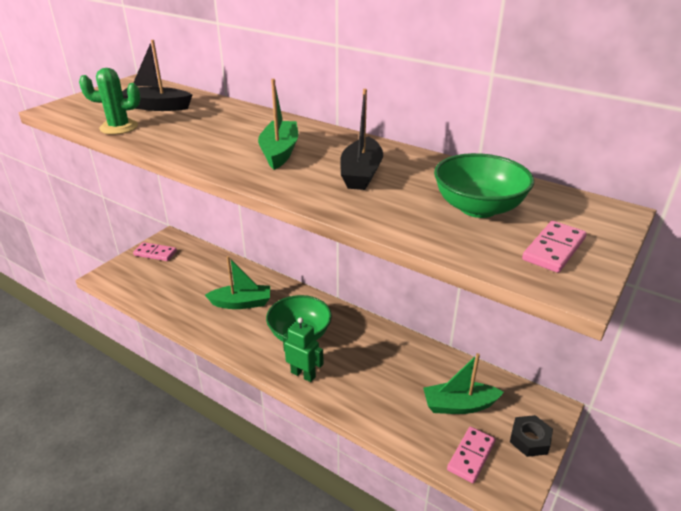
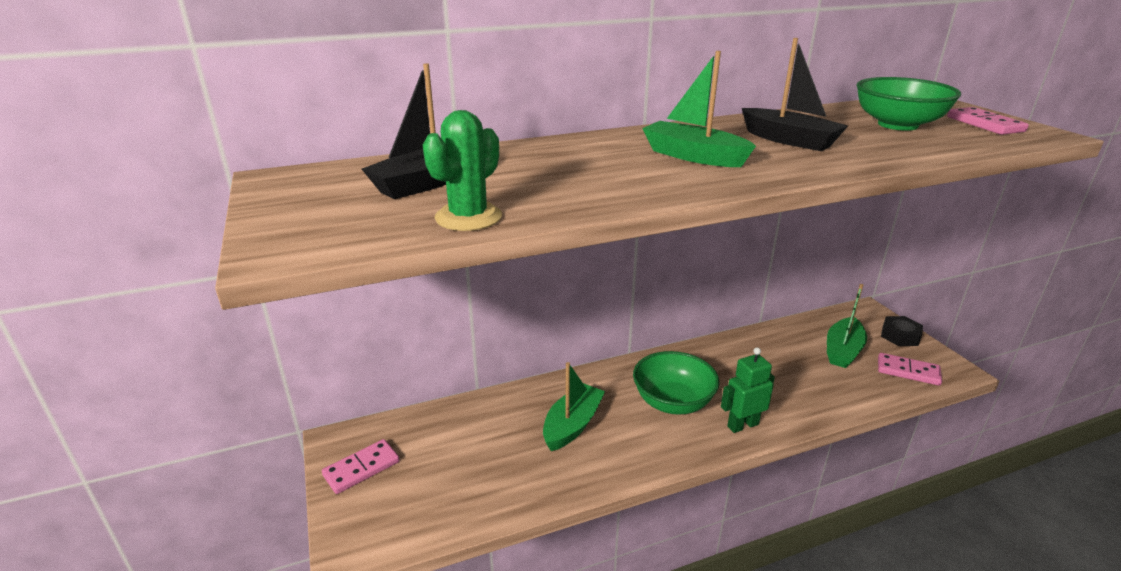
camera: 55 degrees left, 5 degrees down
(471, 456) = (908, 371): pink domino -> pink domino turned 45 degrees counterclockwise

